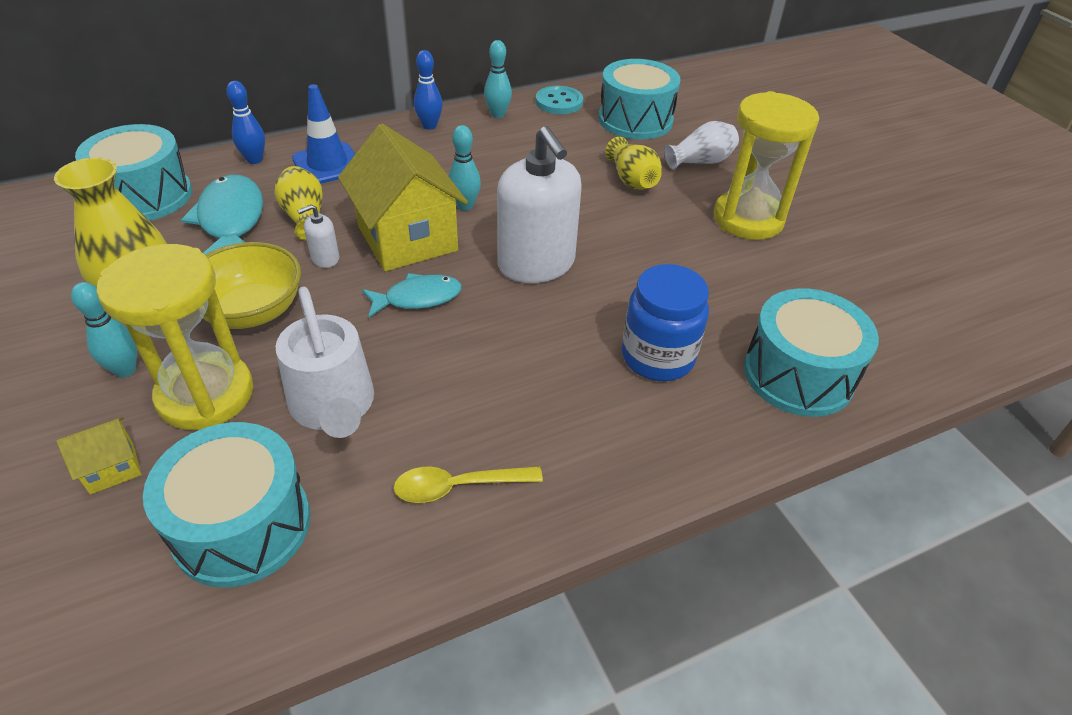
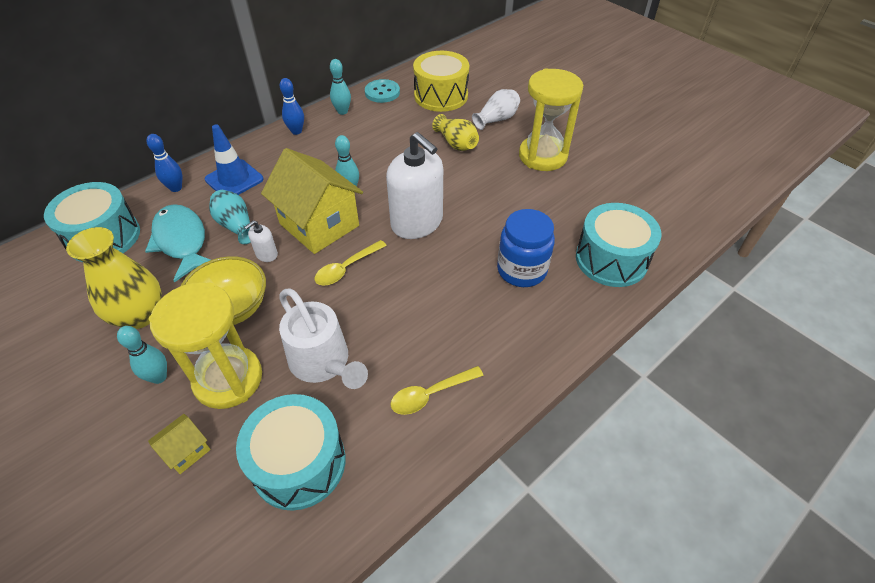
camera: 15 degrees left, 5 degrees up
(304, 217) = (236, 226): yellow vase -> turquoise vase
(417, 298) = (346, 268): turquoise fish -> yellow spoon
(635, 120) = (441, 96): turquoise drum -> yellow drum

